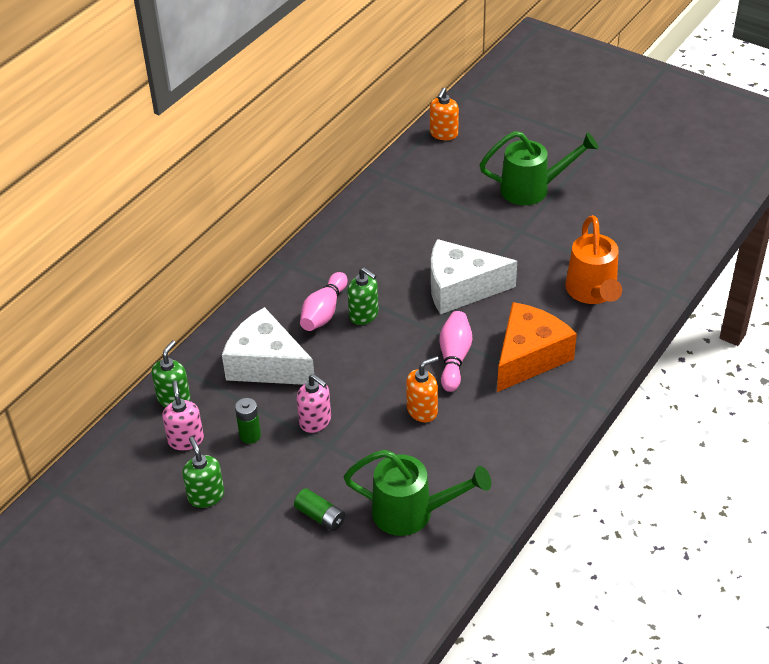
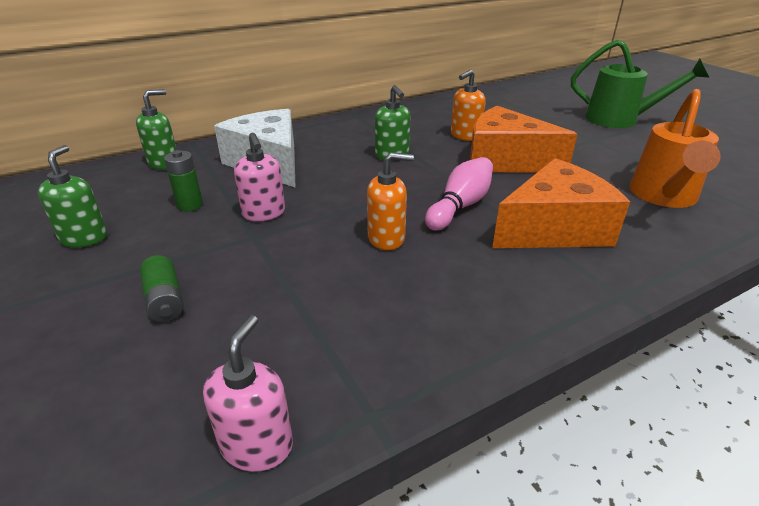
camera: 25 degrees right, 10 degrees down
(186, 440) = (132, 191): pink soap dispenser -> pink soap dispenser (257, 445)
(324, 312) = (357, 145): pink bowling pin -> none
(412, 513) = (275, 340): green watering can -> none
(443, 134) = (550, 82): orange soap dispenser -> orange soap dispenser (465, 136)
(461, 288) = (505, 160): white cheese -> orange cheese

